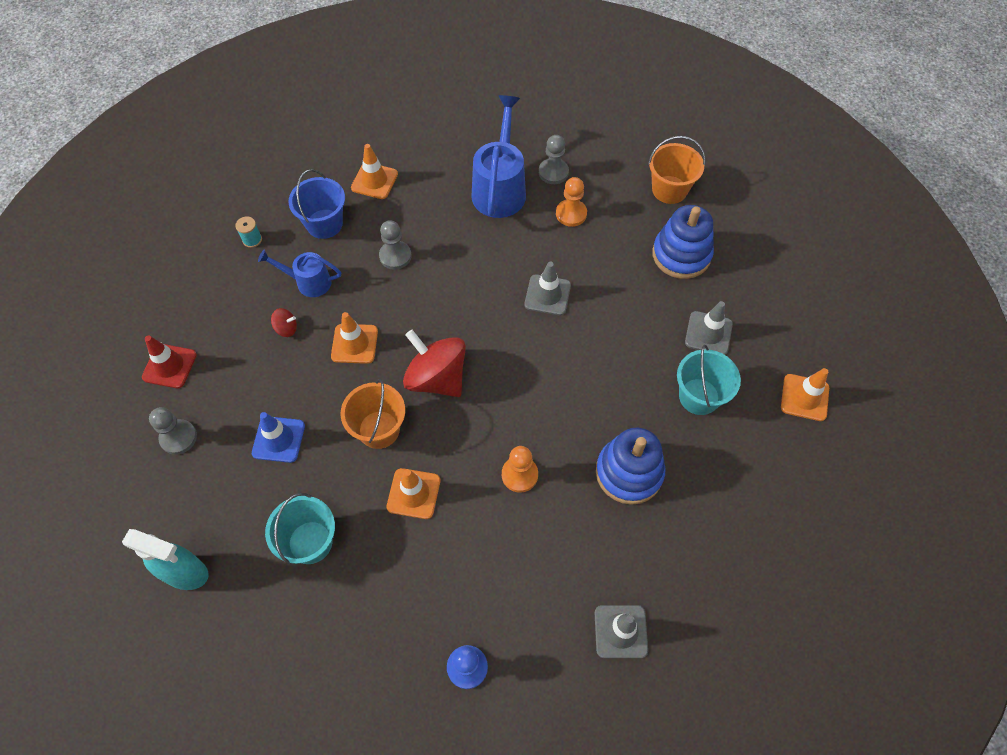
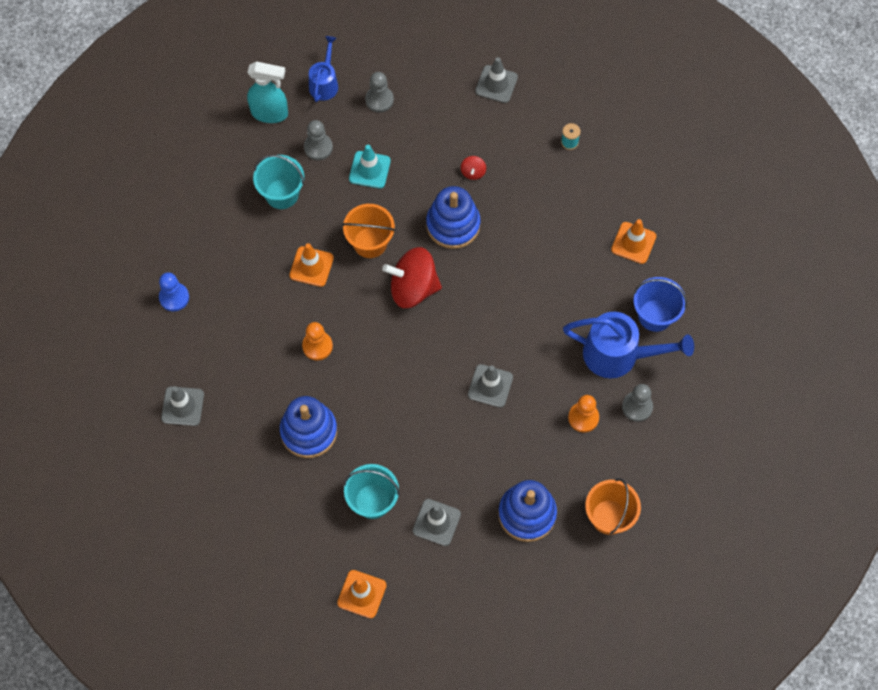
camera: 95 degrees right, 5 degrees up
(169, 366) = (444, 88): red traffic cone -> none
(170, 313) = (496, 84): none -> grey traffic cone
(186, 573) = (270, 113): turquoise spray bottle -> turquoise spray bottle turned 105 degrees counterclockwise
(278, 439) = (369, 170): blue traffic cone -> turquoise traffic cone
(308, 282) = (520, 188): blue watering can -> blue watering can (324, 83)
(324, 224) = (584, 200): blue bucket -> blue bucket (655, 315)
(354, 344) = (453, 225): orange traffic cone -> blue stacking toy
(395, 256) = (543, 259): grey pawn -> grey pawn (318, 147)
(436, 378) = (413, 288): red spinning top -> red spinning top turned 135 degrees counterclockwise

